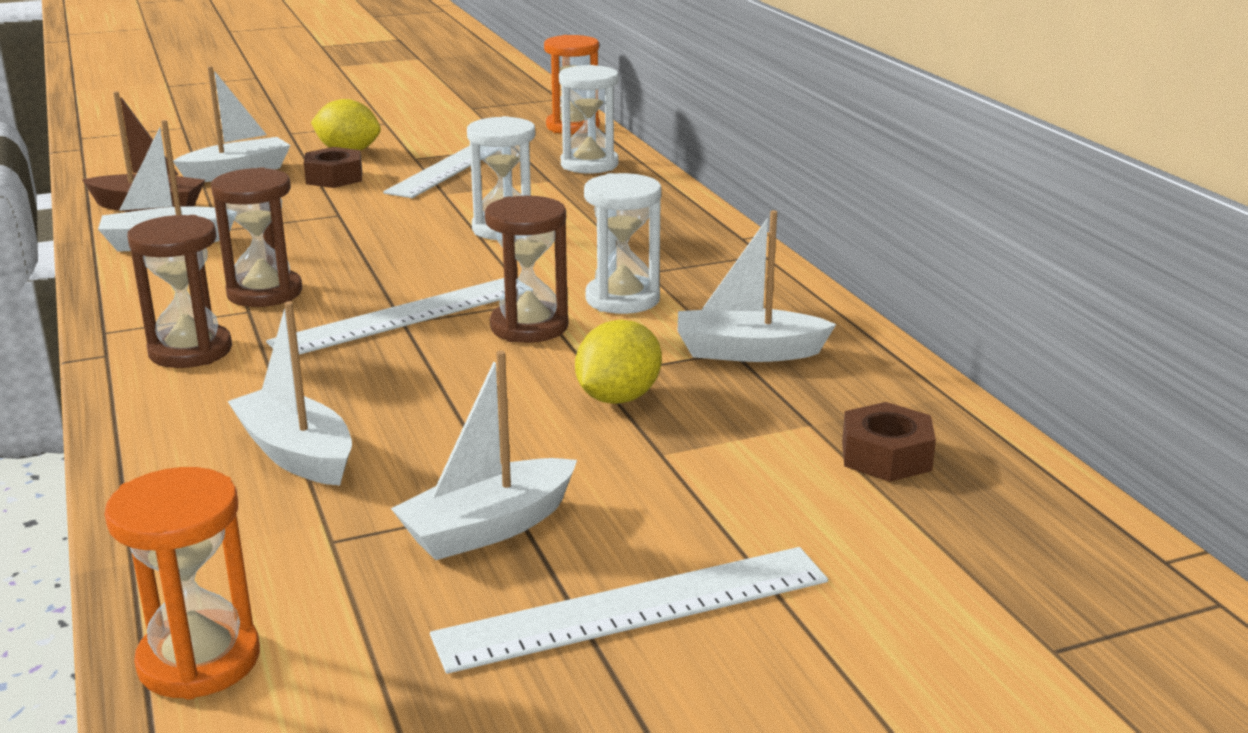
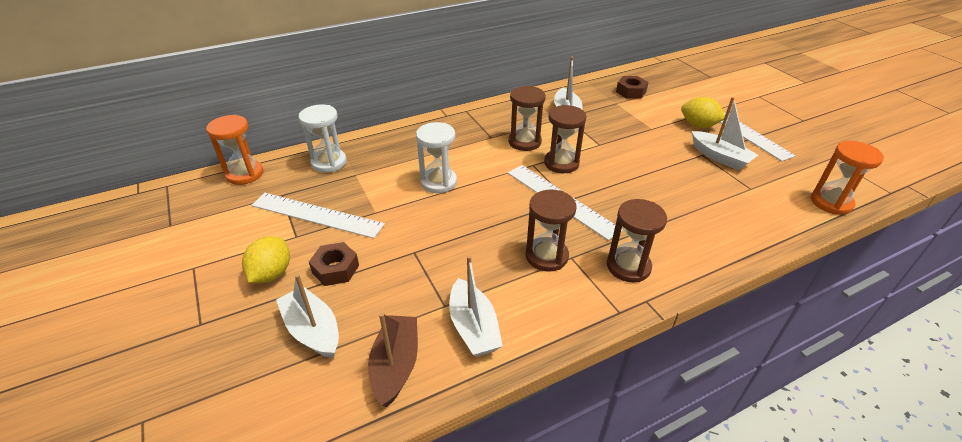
camera: 95 degrees left, 15 degrees up
(297, 454) = (702, 208): white boat -> none
(618, 398) = (616, 138): yellow lemon -> yellow lemon (698, 125)
(622, 299) = (524, 142): white hourglass -> brown hourglass

